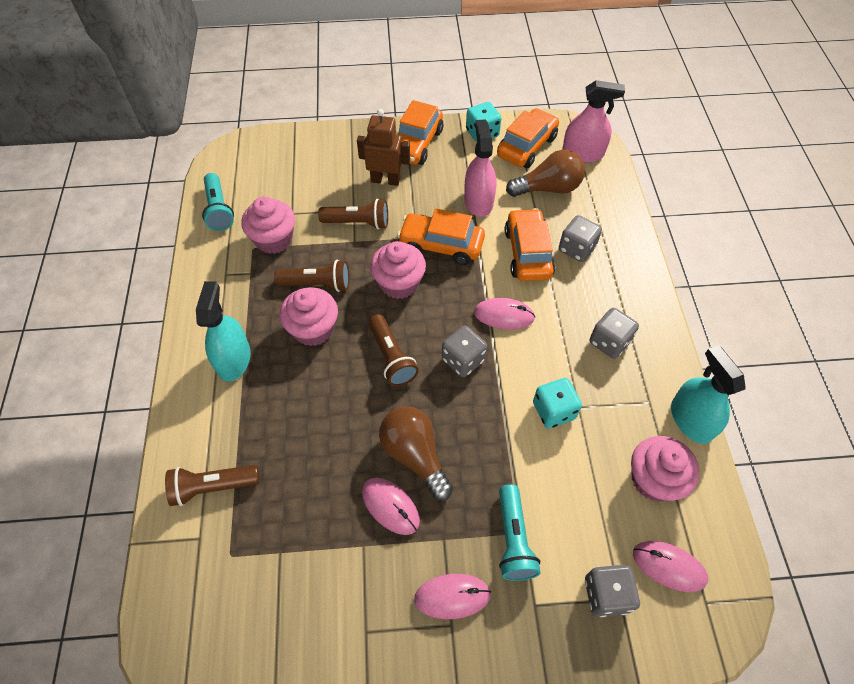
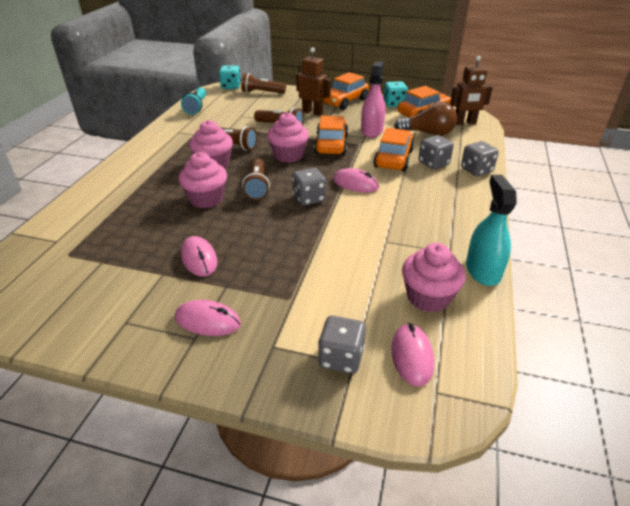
camera: 20 degrees right, 20 degrees down
(213, 487) = (87, 219): brown flashlight -> brown flashlight (262, 92)
(233, 359) = (151, 167): turquoise spray bottle -> none
(274, 240) = (220, 124): pink cupcake -> pink cupcake (206, 199)
(415, 455) = (237, 237): brown light bulb -> none
(441, 245) = (331, 144): orange car -> orange car turned 60 degrees clockwise
(513, 539) = (282, 301): turquoise flashlight -> none
(553, 411) = (363, 238): turquoise dice -> turquoise dice (231, 86)
(582, 154) = (464, 123): pink spray bottle -> brown robot
(609, 342) = (433, 213): grey dice -> grey dice (476, 170)
(669, 566) = (412, 356): pink mouse -> pink mouse turned 45 degrees clockwise

